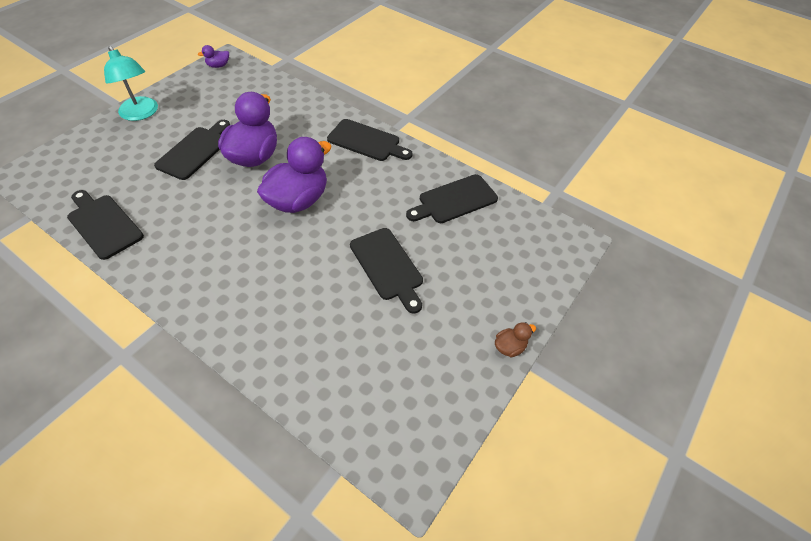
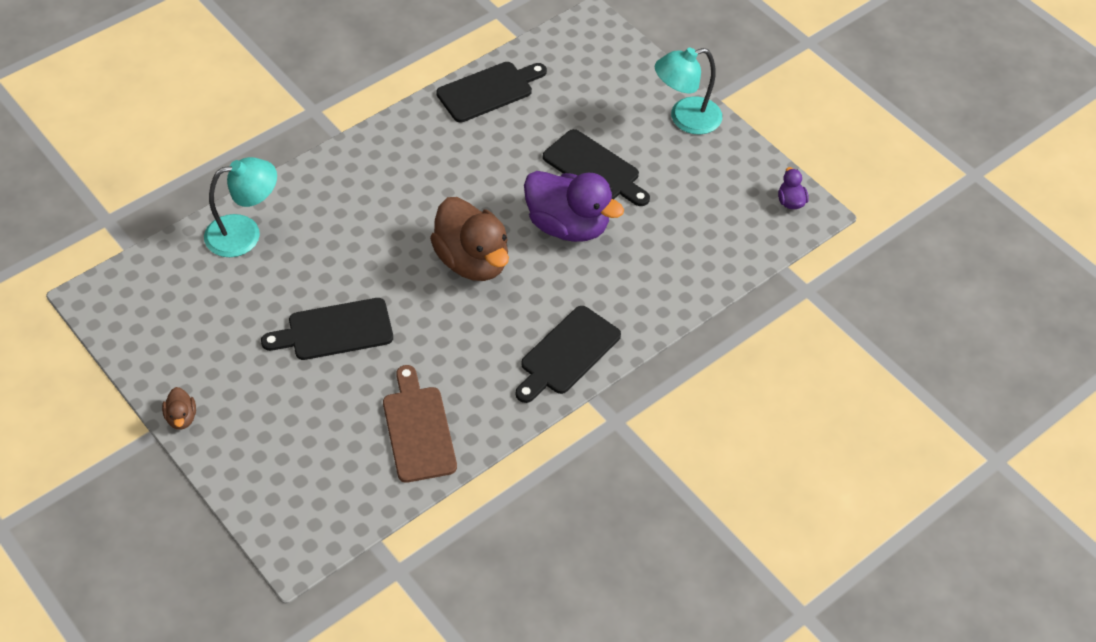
camera: 105 degrees right, 0 degrees up
(298, 200) = (472, 261): purple duck -> brown duck
(298, 364) = (244, 233): none -> turquoise lamp
(455, 200) = (418, 430): black cutting board -> brown cutting board

